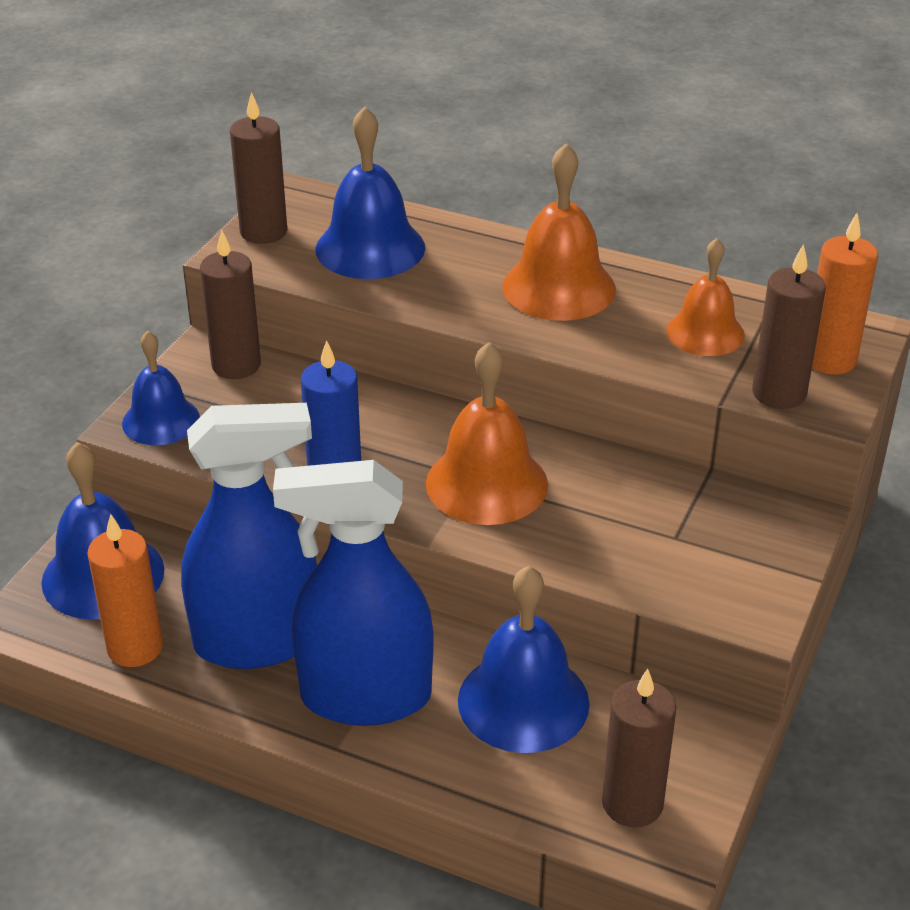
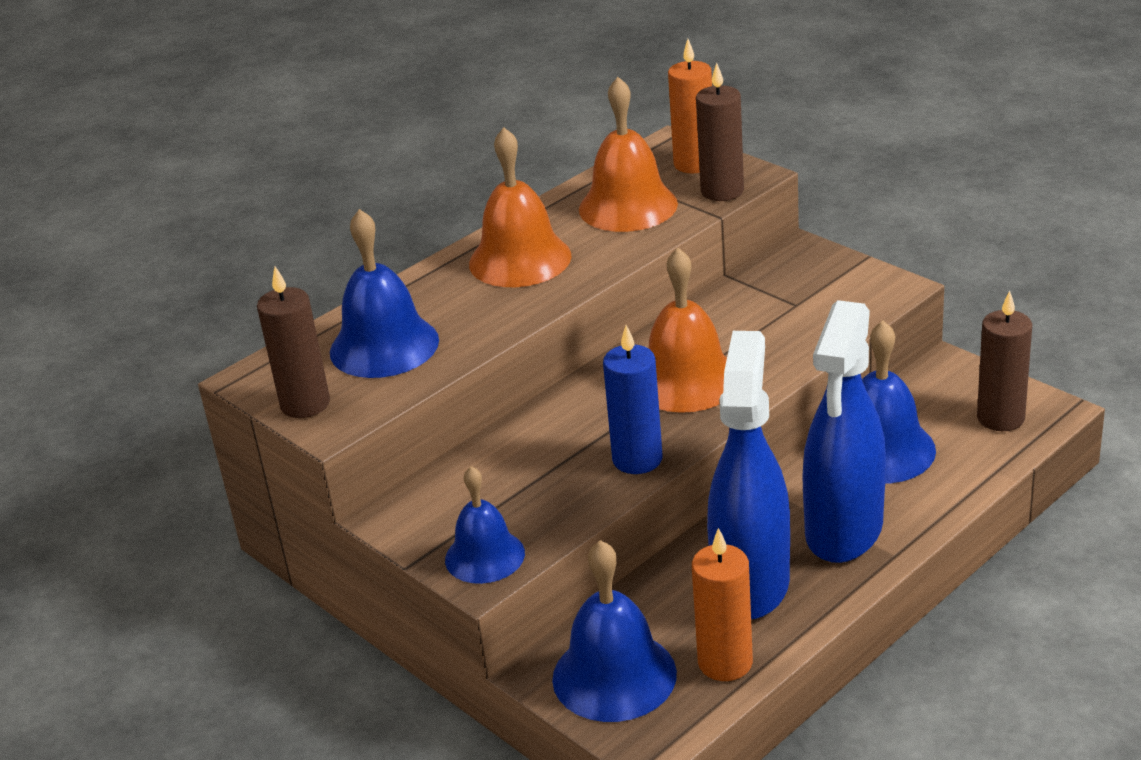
camera: 65 degrees left, 5 degrees down
(236, 365) = (427, 498): brown candle -> none
(705, 332) = (628, 206): orange bell -> orange bell, size x1.51

